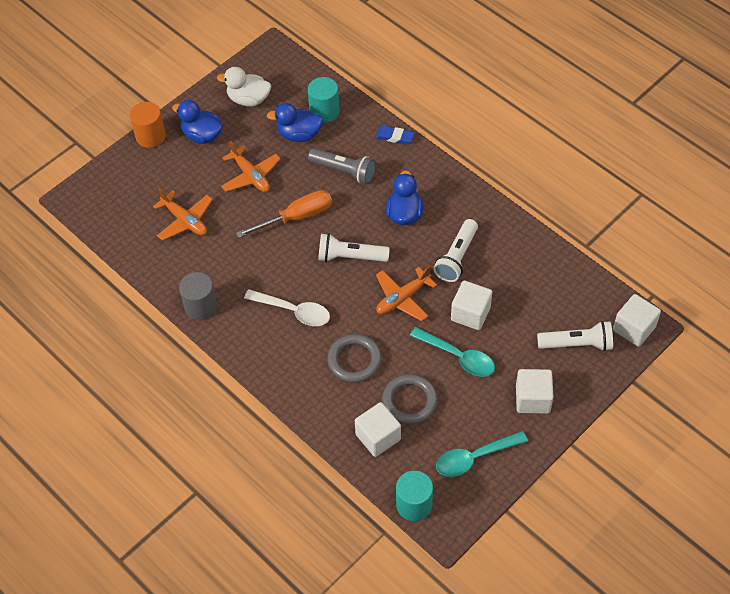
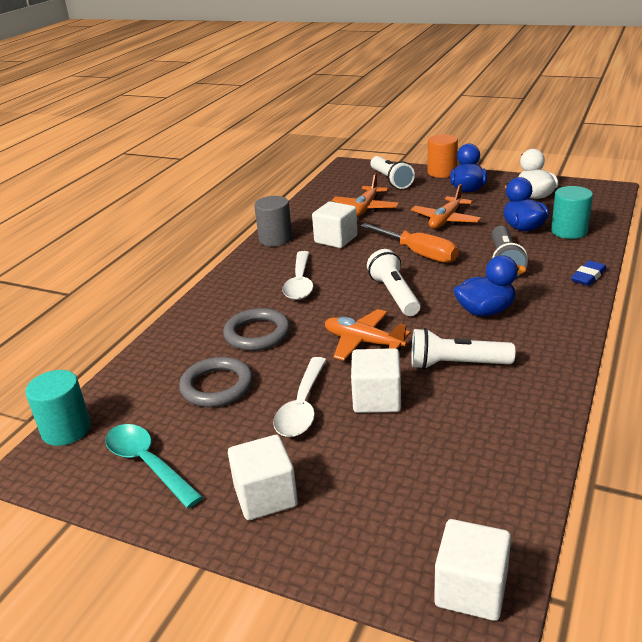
camera: 70 degrees right, 25 degrees down
(378, 437) = (158, 377): white cube -> white cube (336, 239)
(395, 137) = (588, 276): blue eraser -> blue eraser turned 45 degrees clockwise
(458, 357) = (302, 406): turquoise spoon -> white spoon
(577, 344) = (392, 520): white flashlight -> white flashlight (391, 180)

